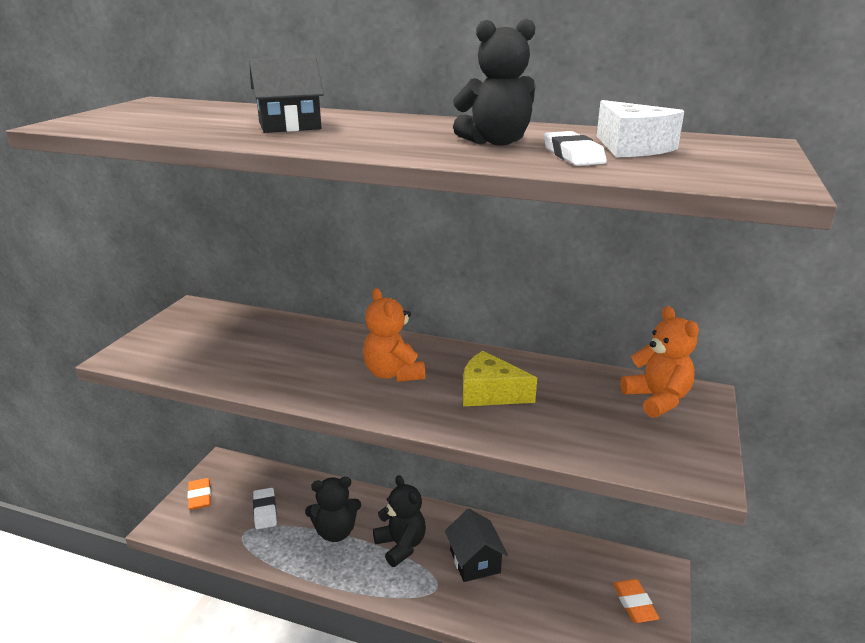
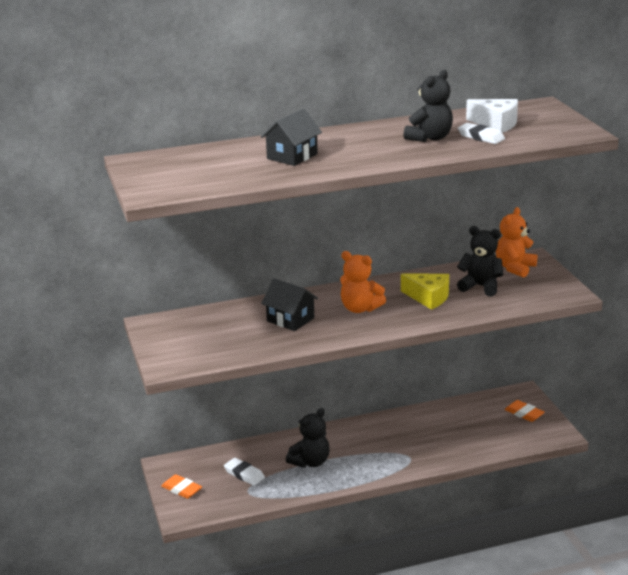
camera: 35 degrees left, 0 degrees up
(401, 545) = (362, 449): black teddy bear -> black teddy bear (480, 286)
(474, 561) = (417, 435): black house -> black house (290, 319)
(490, 393) = (428, 297): yellow cheese -> yellow cheese turned 135 degrees counterclockwise
(657, 399) = (514, 268): orange teddy bear -> orange teddy bear turned 90 degrees counterclockwise

